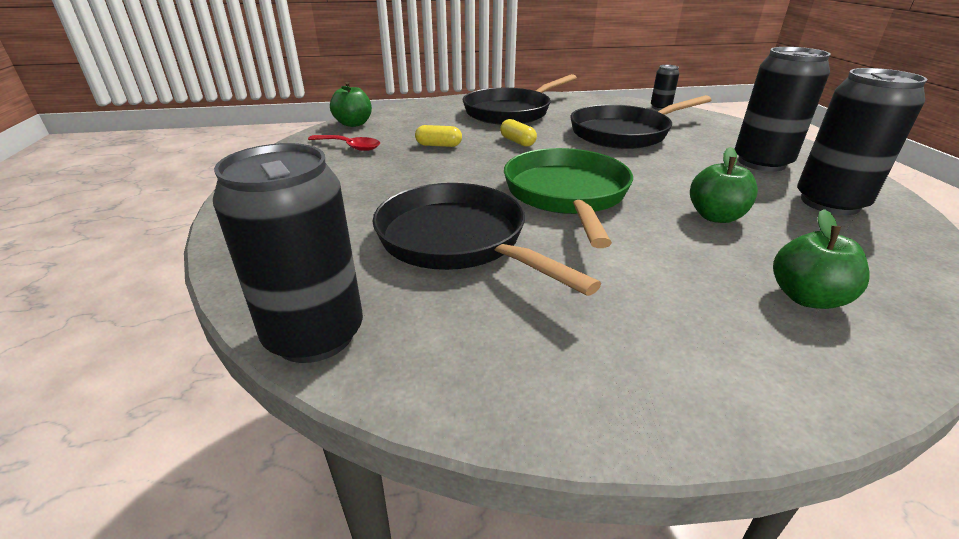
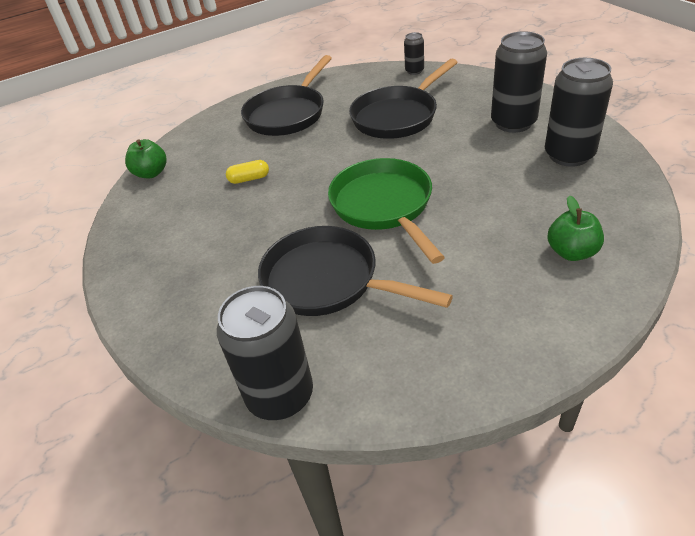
camera: 15 degrees left, 10 degrees up
(350, 147) = (170, 205): red spoon -> none
(517, 142) = (314, 154): yellow capsule -> none
(715, 216) = (497, 195): green apple -> none

